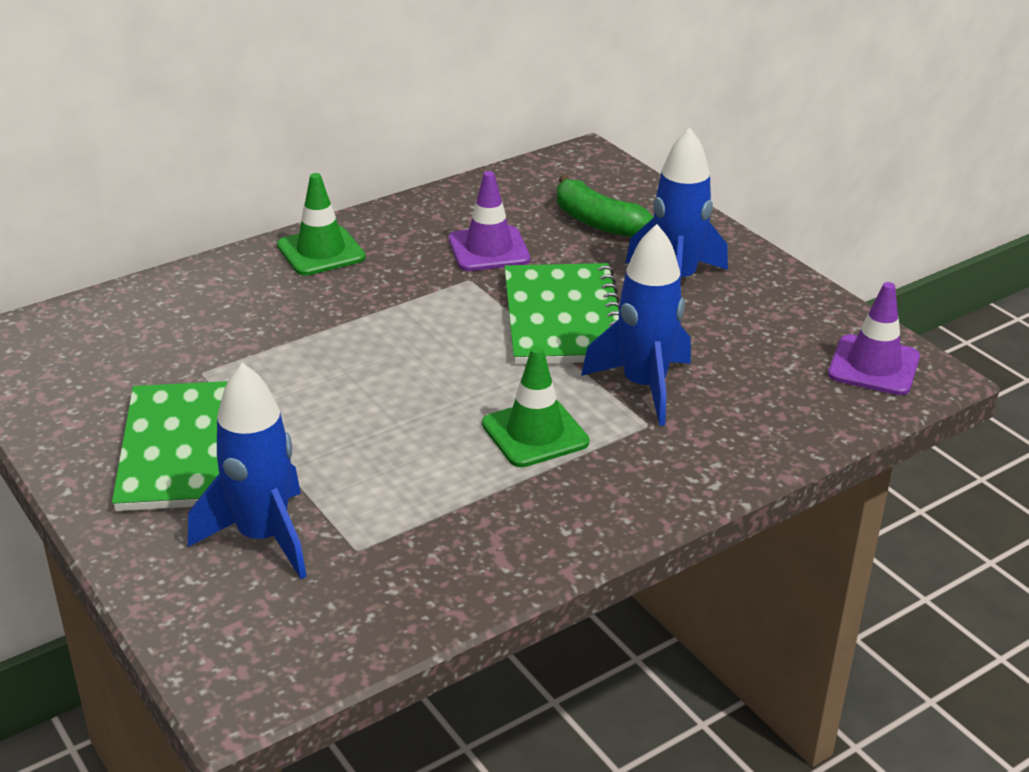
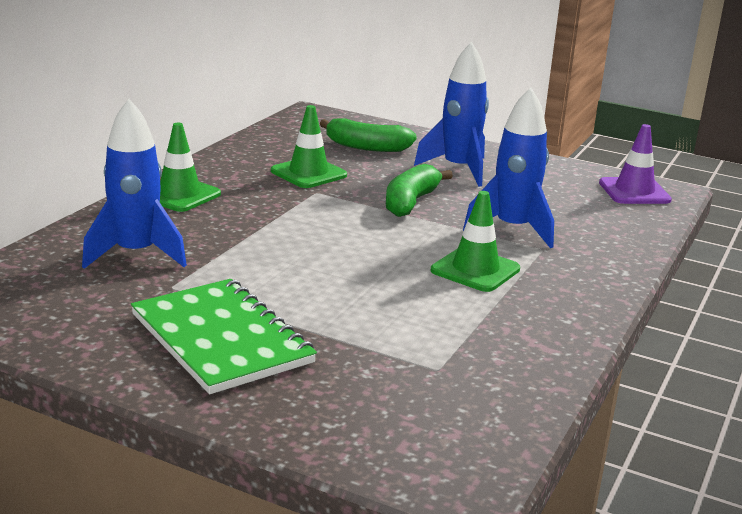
camera: 30 degrees left, 10 degrees down
(263, 537) = (355, 380): blue rocket -> blue rocket (136, 254)
(489, 249) = (308, 173): purple traffic cone -> green traffic cone
(563, 318) = (410, 202): green notebook -> green banana

